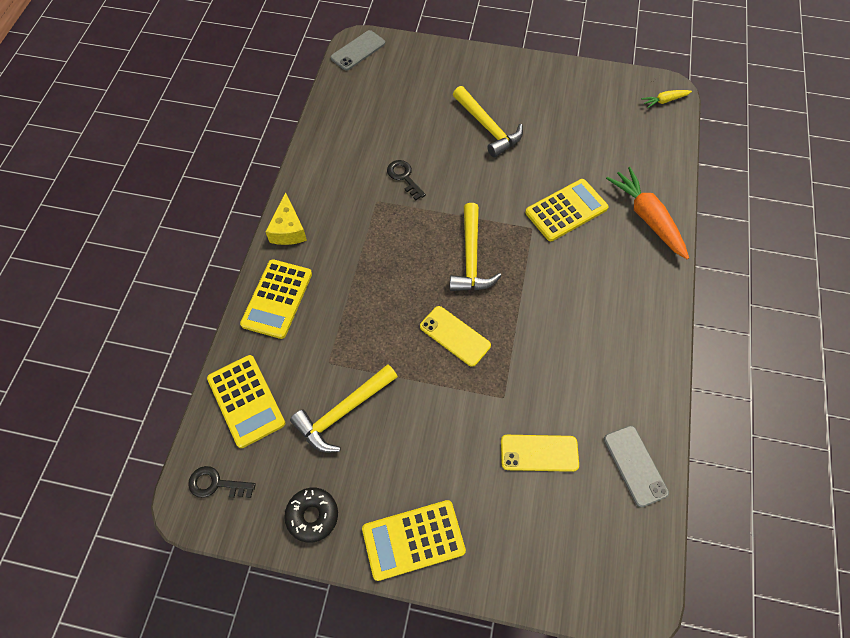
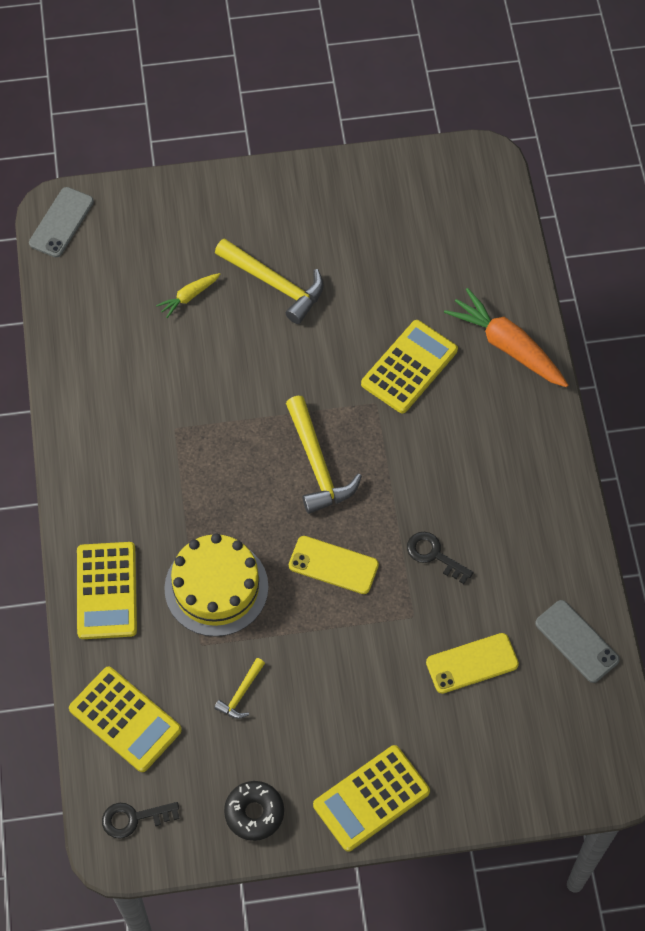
camera: 20 degrees left, 0 degrees up
(288, 230) = (81, 501): yellow cheese -> none
(343, 412) = (241, 693): yellow hammer -> yellow hammer, size x0.51
(358, 323) = (216, 587): none -> yellow cake
(404, 177) = (196, 386): black key -> black key (434, 555)
(664, 101) = (483, 178): yellow carrot -> yellow carrot (189, 297)

